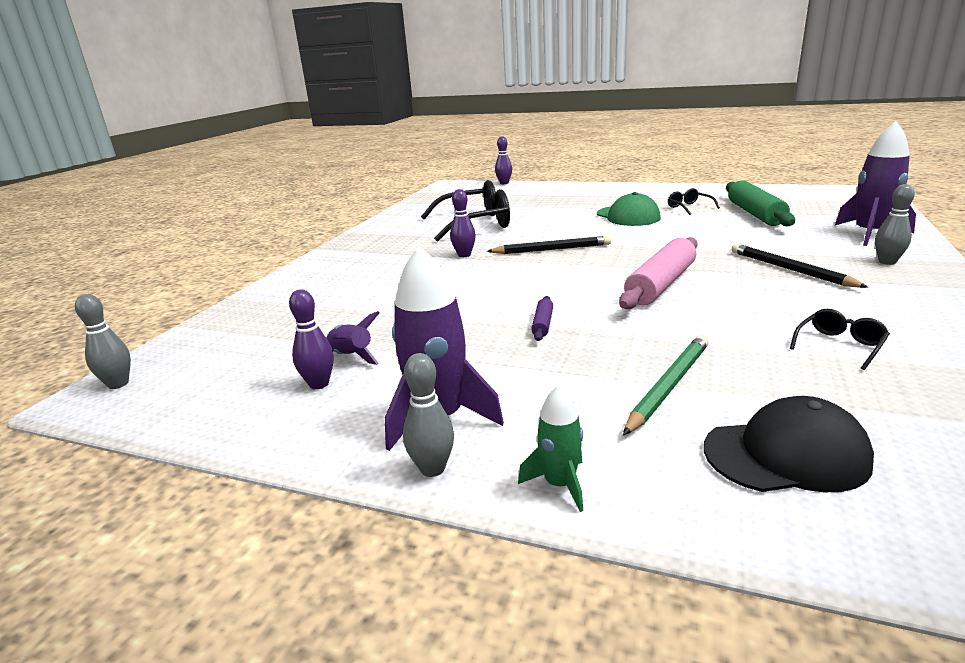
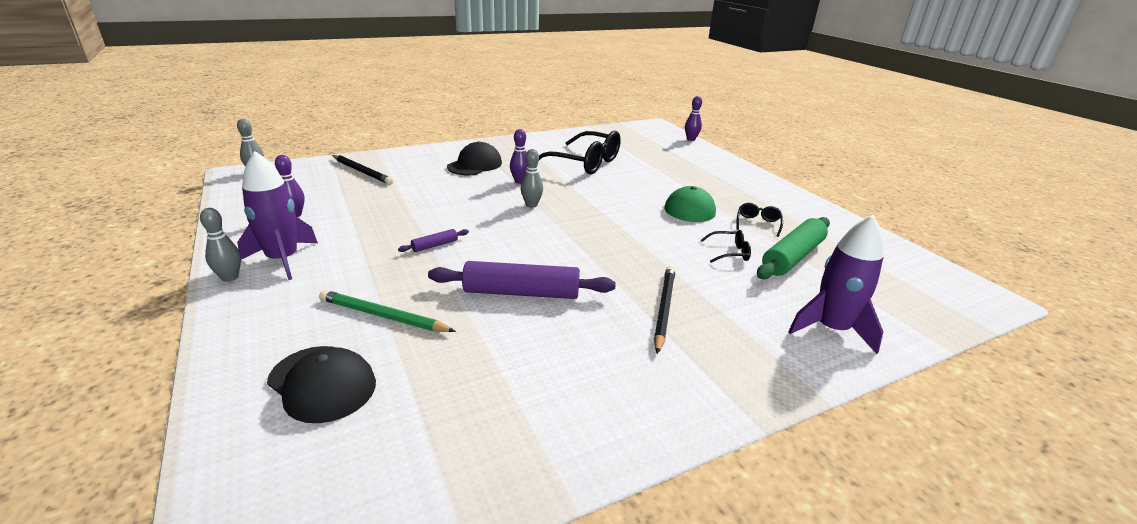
camera: 40 degrees right, 5 degrees up
(351, 357) = (333, 209): purple rocket -> none
(385, 262) = (475, 165): none -> black cap
(551, 249) = (571, 204): black pencil -> black pencil (362, 171)
(560, 484) = (236, 318): green rocket -> none
(661, 284) = (555, 264): pink rolling pin -> none
(669, 386) = (383, 316): green pencil -> green pencil turned 150 degrees counterclockwise
(699, 311) = (521, 293): none -> purple rolling pin
(839, 345) = (521, 368): black glasses -> black glasses (730, 252)
(887, 262) = (757, 354): grey bowling pin -> grey bowling pin (531, 205)

